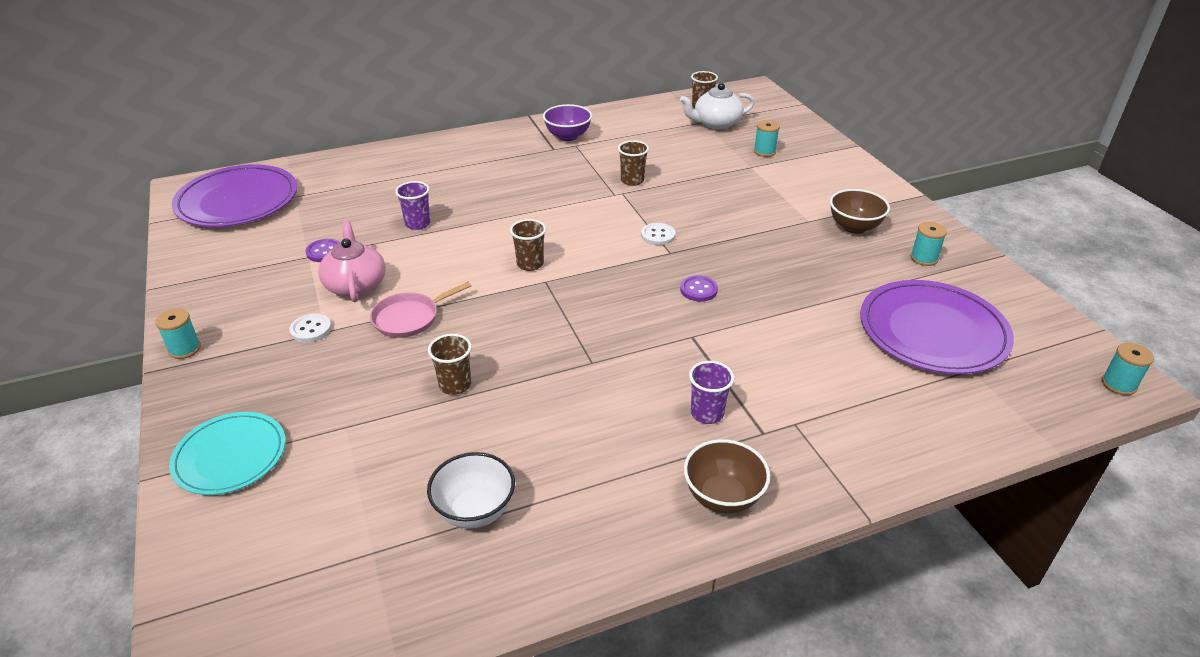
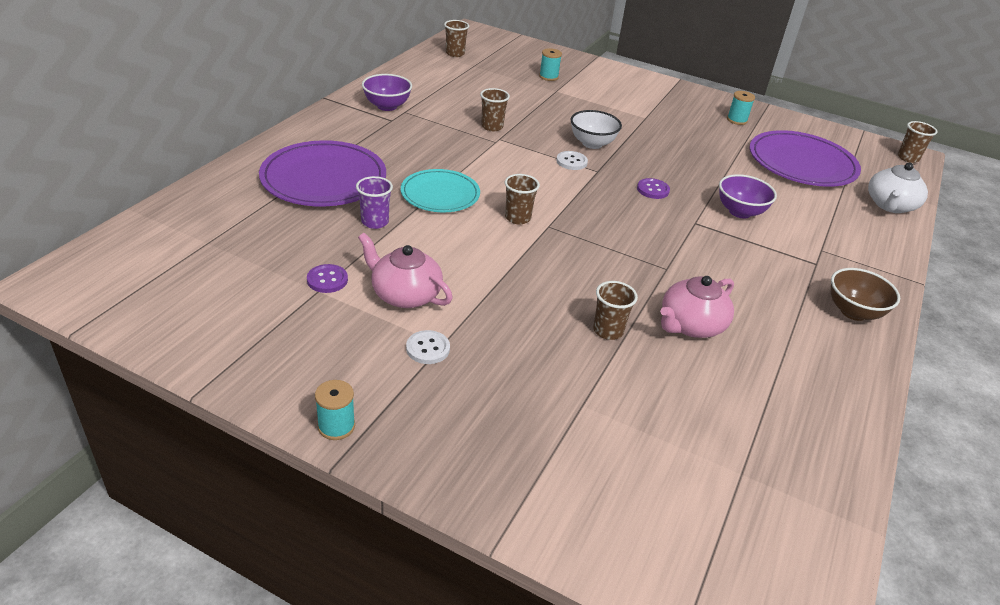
camera: 45 degrees left, 0 degrees up
(230, 456) = (534, 482): turquoise plate -> turquoise plate (440, 194)
(237, 201) = (147, 271): purple plate -> purple plate (324, 179)
(409, 318) = (494, 300): pink pan -> none
(475, 511) = (754, 405): white bowl -> white bowl (592, 143)
(532, 418) = (690, 325): none -> pink teapot
(707, 413) = (774, 267): purple cup -> none
(716, 123) = (485, 64): white teapot -> white teapot (890, 205)
(761, 347) = (740, 212): none -> purple bowl
(854, 227) = (675, 113): brown bowl -> none
(1118, 384) = (908, 158): turquoise spool -> brown cup

